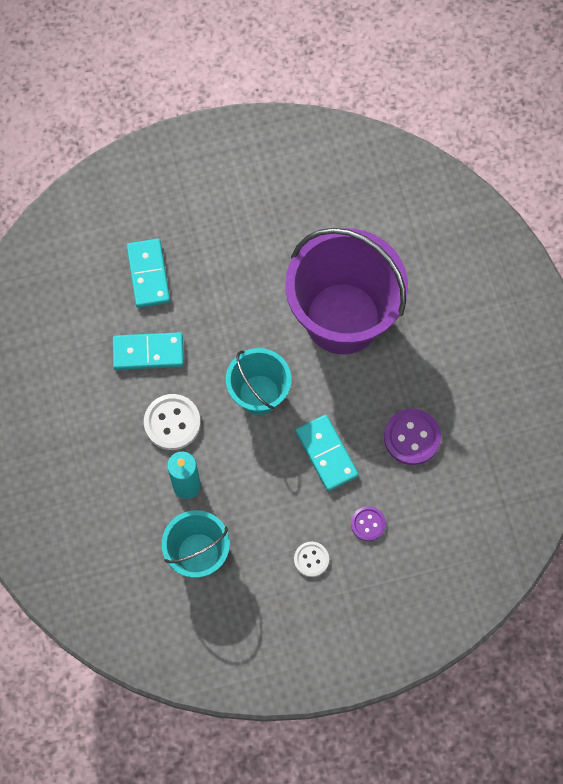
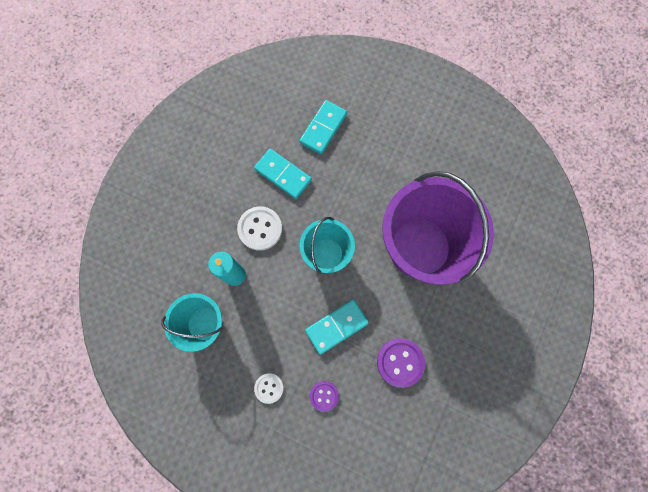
camera: 40 degrees right, 5 degrees up
(326, 453) = (336, 327): turquoise domino -> turquoise domino turned 45 degrees clockwise

